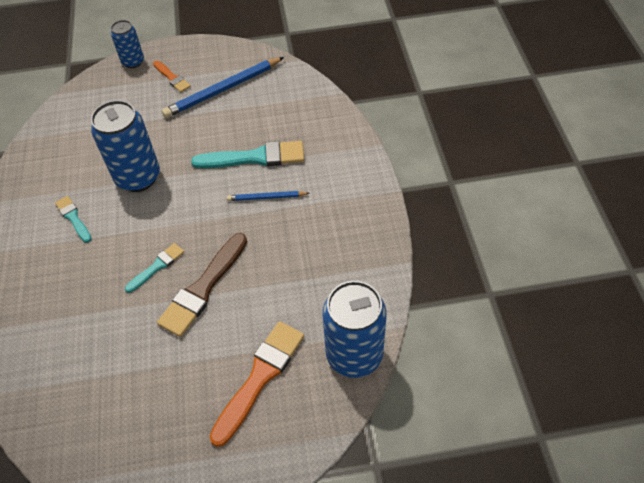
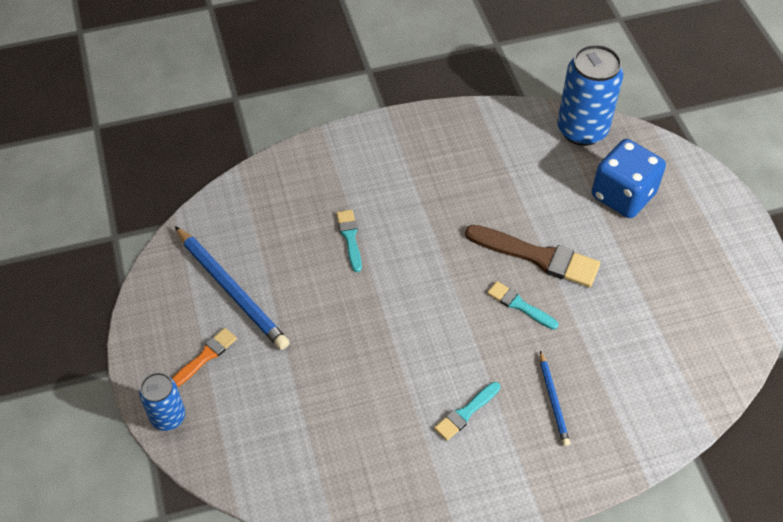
camera: 100 degrees left, 0 degrees up
(138, 177) = (392, 355): blue can -> none
(254, 157) = (350, 238): turquoise brush -> turquoise brush, size x0.55
(259, 377) = (623, 195): orange brush -> blue dice
(266, 197) = (409, 218): blue pencil -> blue pencil (553, 400)

